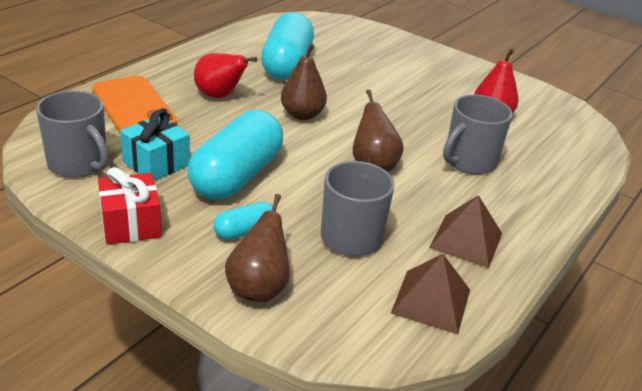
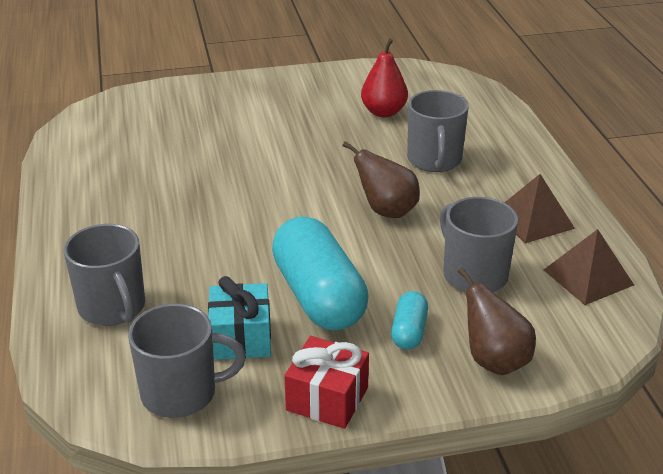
camera: 45 degrees left, 0 degrees up
(134, 106) = (113, 308): orange phone -> grey mug
(219, 96) = (165, 241): red pear -> none
(287, 65) = (159, 172): turquoise capsule -> none
(302, 115) = (262, 208): brown pear -> none

